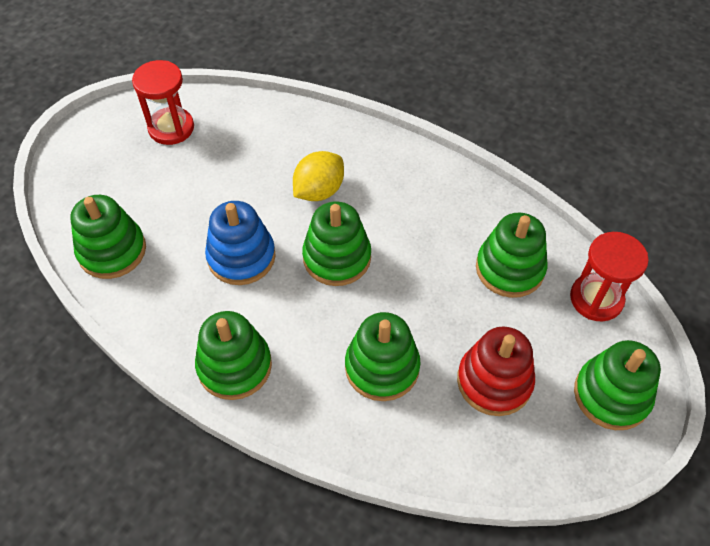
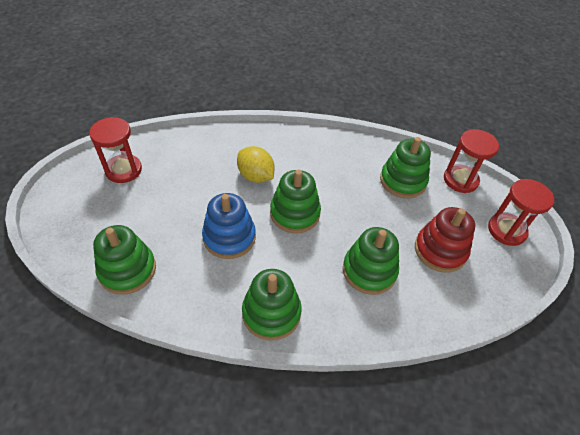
camera: 30 degrees left, 5 degrees down
(319, 191) = (256, 176): yellow lemon -> yellow lemon turned 60 degrees counterclockwise
(611, 395) = (506, 230): green stacking toy -> red hourglass

